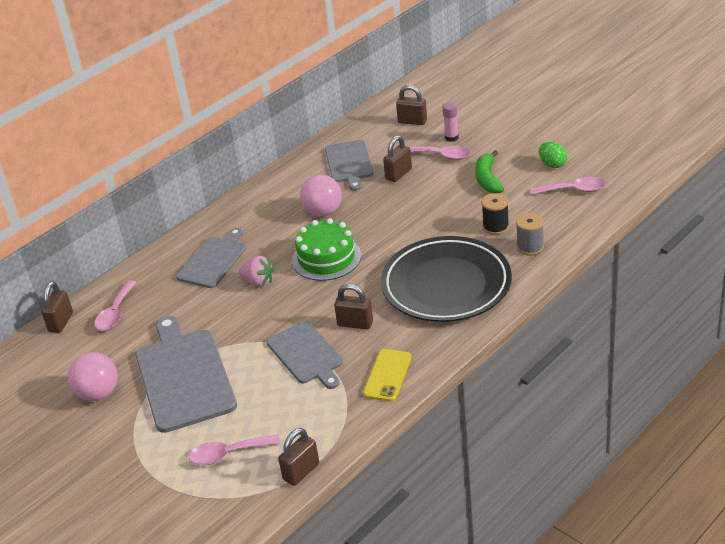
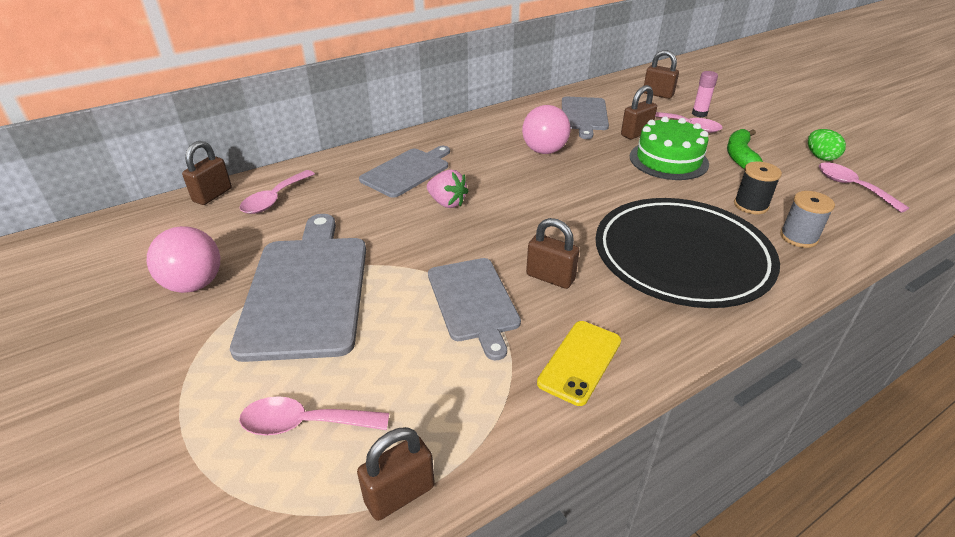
camera: 10 degrees right, 0 degrees up
(326, 258) = (535, 195): green cake -> green cake (668, 160)
(573, 190) = (852, 187): pink spoon -> pink spoon turned 135 degrees counterclockwise

